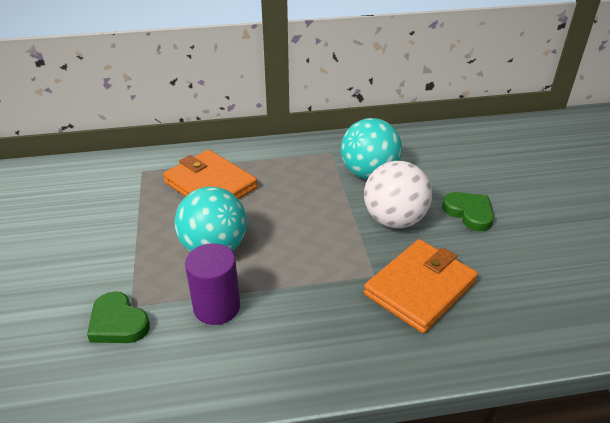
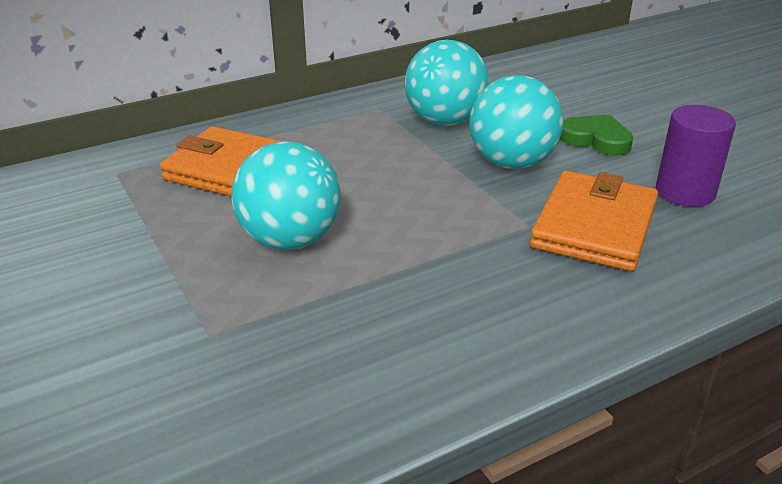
camera: 20 degrees left, 5 degrees down
(118, 323) = (202, 360): green heart -> none
(216, 307) = (341, 306): purple cylinder -> purple cylinder (685, 192)
(394, 220) = (511, 163): white ball -> turquoise ball

